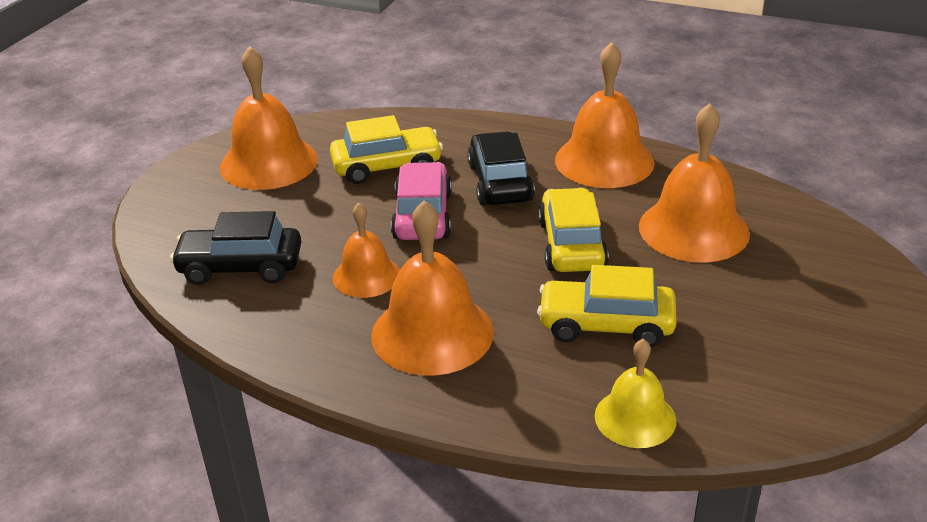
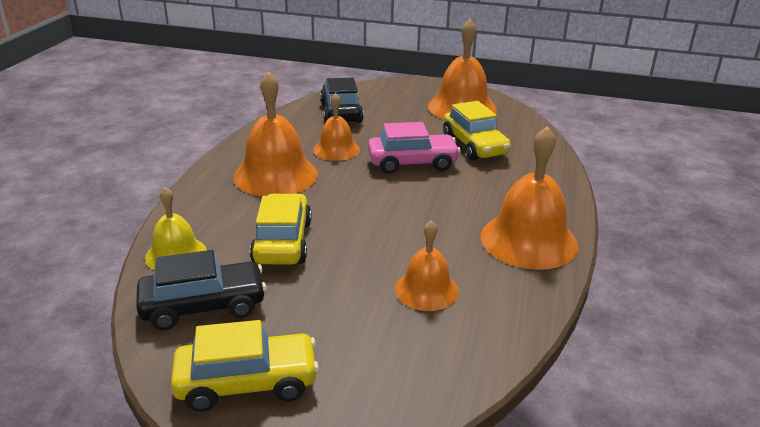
camera: 80 degrees right, 5 degrees down
(500, 183) = (469, 191): black car -> black car (203, 306)
(571, 245) = (387, 225): yellow car -> yellow car (247, 383)
(693, 229) = (426, 290): orange bell -> orange bell, size x0.60

